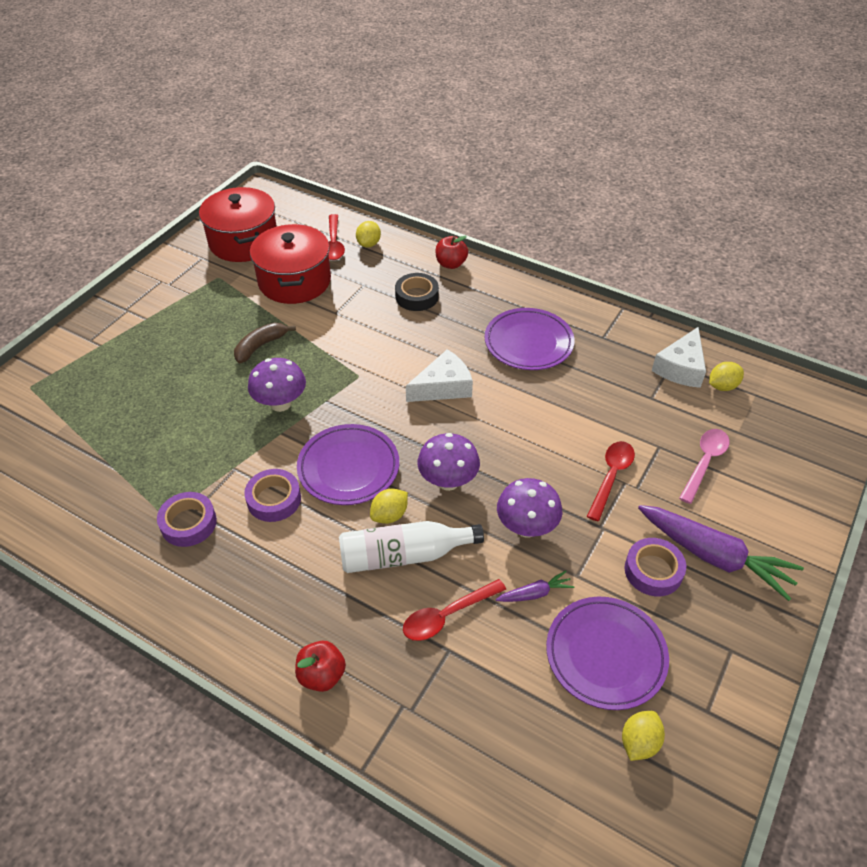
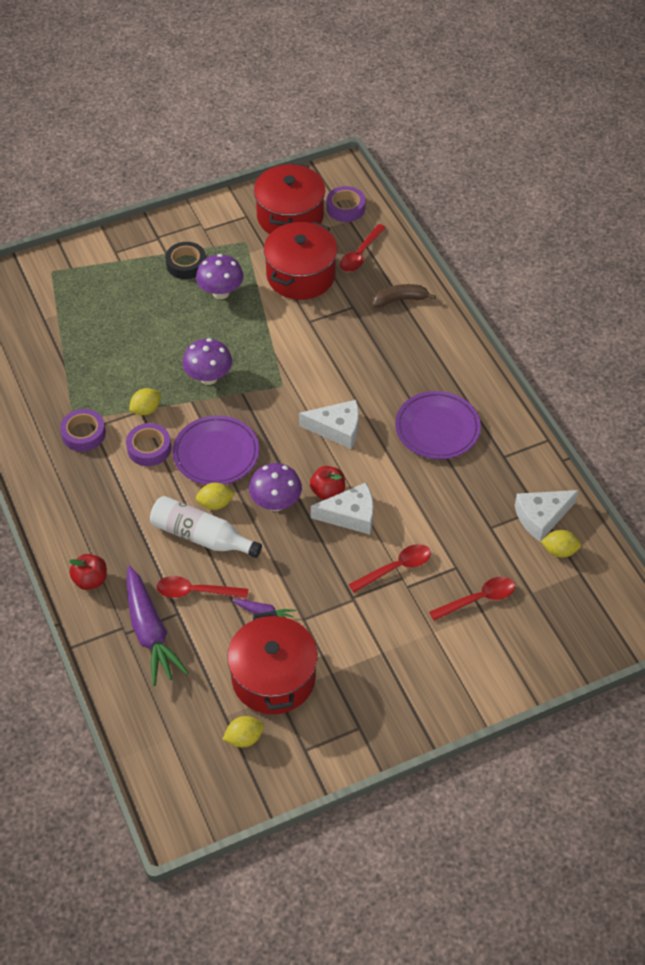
camera: 35 degrees right, 5 degrees up
(261, 346) = (231, 321): brown banana -> brown banana (400, 300)
(369, 244) = (389, 269): yellow lemon -> yellow lemon (146, 409)
(417, 296) = (385, 339): black tape -> black tape (186, 264)
(451, 264) = (440, 323): red apple -> red apple (327, 492)
(526, 454) = (350, 515): none -> white cheese
(526, 527) = (300, 567): purple mushroom -> purple mushroom (221, 292)
(605, 655) = (273, 678): purple plate -> red pot
(653, 571) = (359, 648): purple tape -> purple tape (345, 208)
(704, 462) = (478, 599): pink spoon -> red spoon
(715, 557) = (413, 666): purple carrot -> purple carrot (150, 633)

